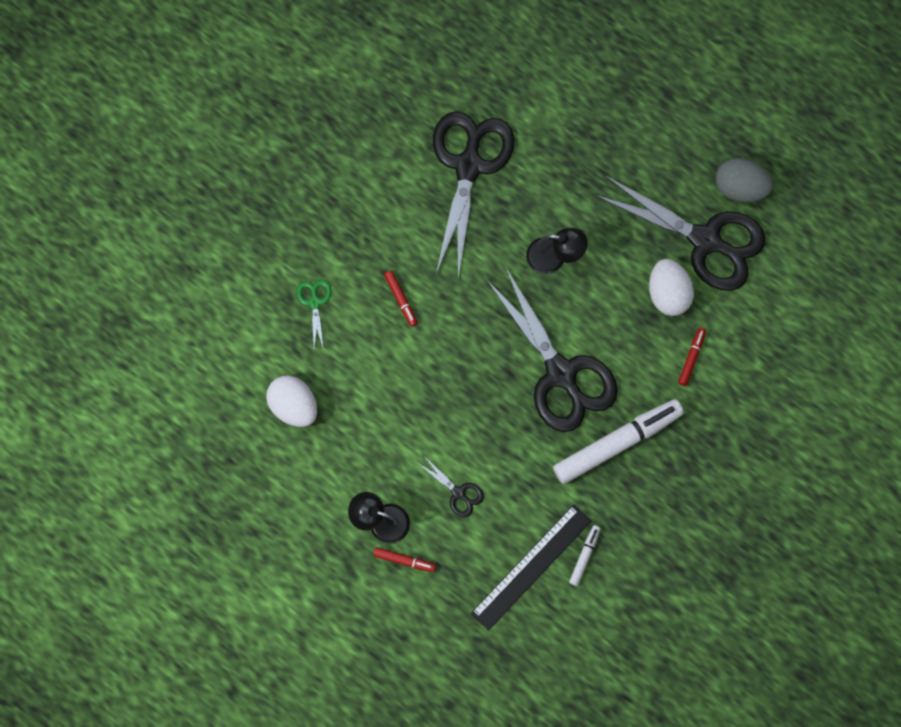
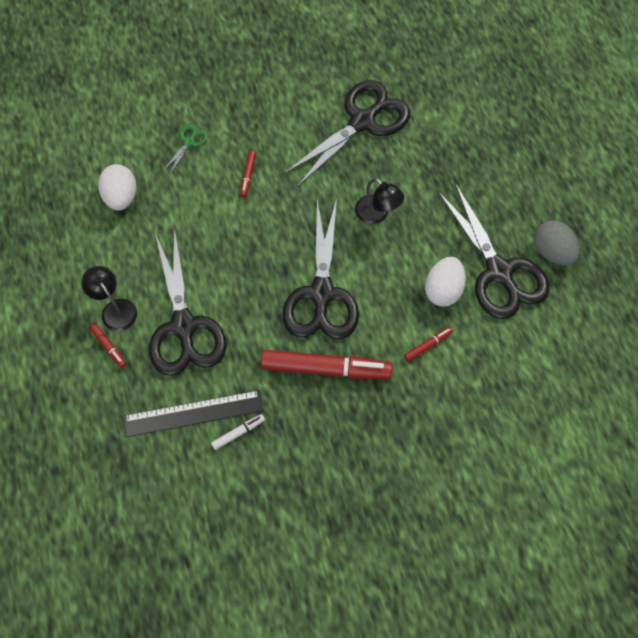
camera: 35 degrees right, 10 degrees down
(458, 493) = (183, 326): black scissors -> black scissors, size x2.40
(617, 443) = (325, 369): white marker -> red marker

